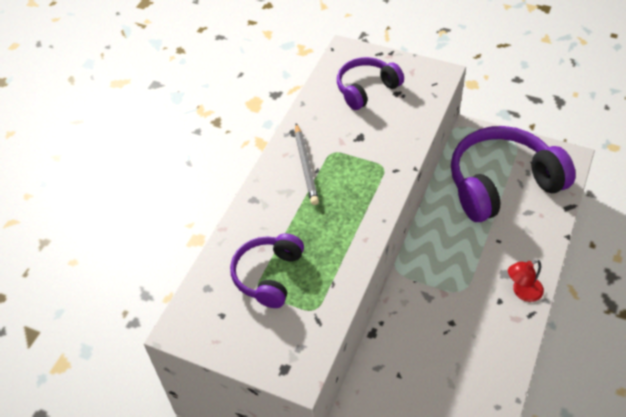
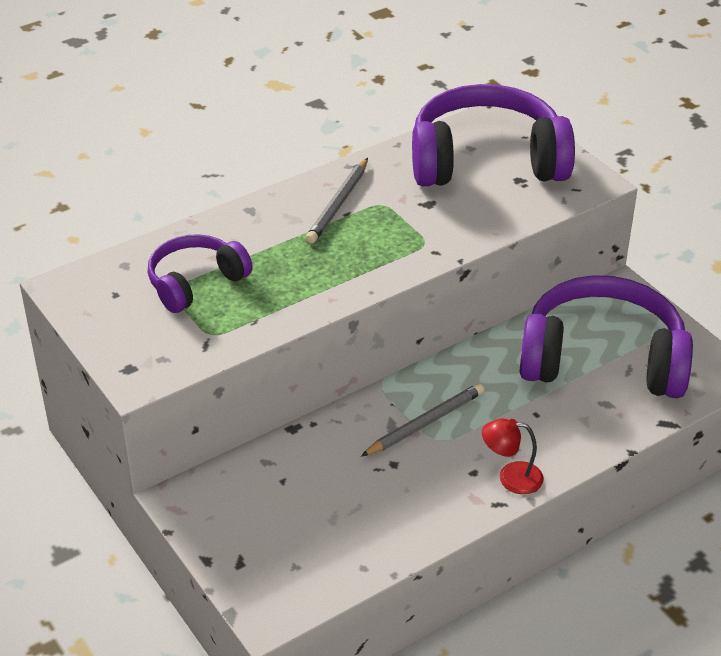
camera: 30 degrees right, 10 degrees down
(366, 89) = (486, 161): purple headphones -> purple headphones, size x1.80
(445, 283) = (426, 423): none -> grey pencil

